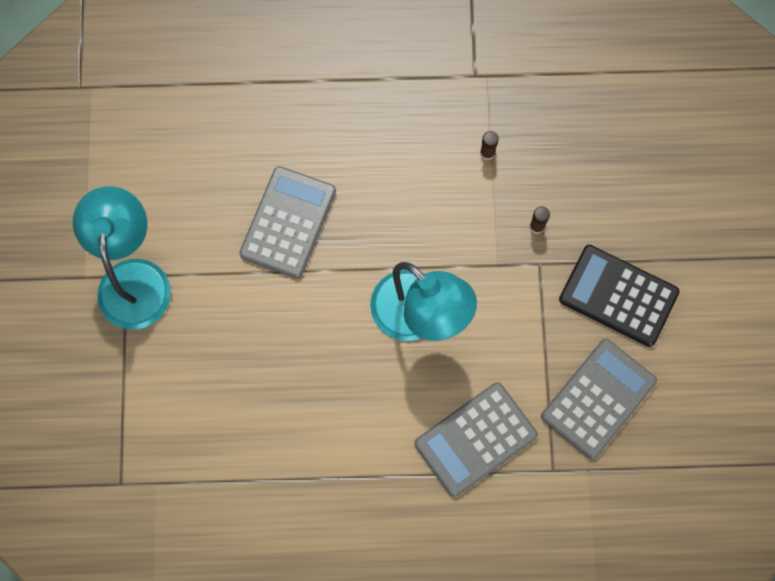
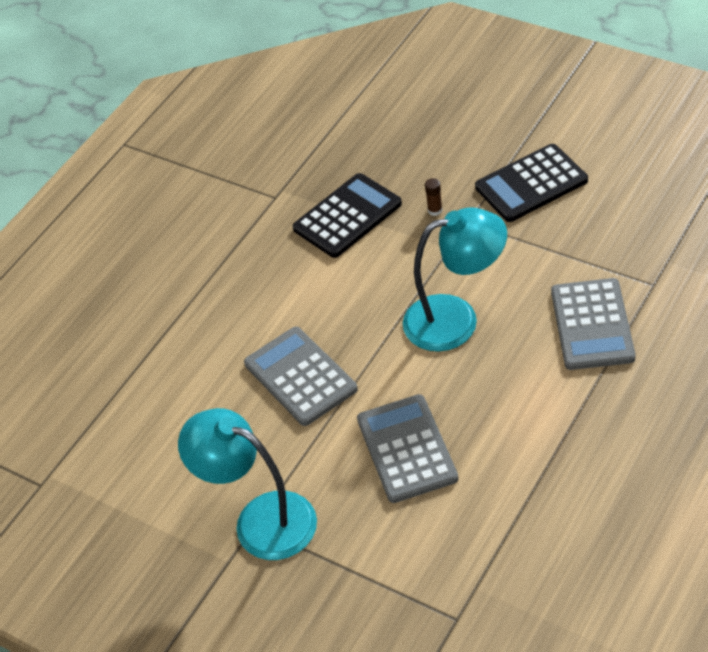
camera: 50 degrees left, 25 degrees down
(487, 153) = (347, 216): brown glue stick -> black calculator
(598, 398) = (609, 231): grey calculator -> grey calculator (406, 449)

